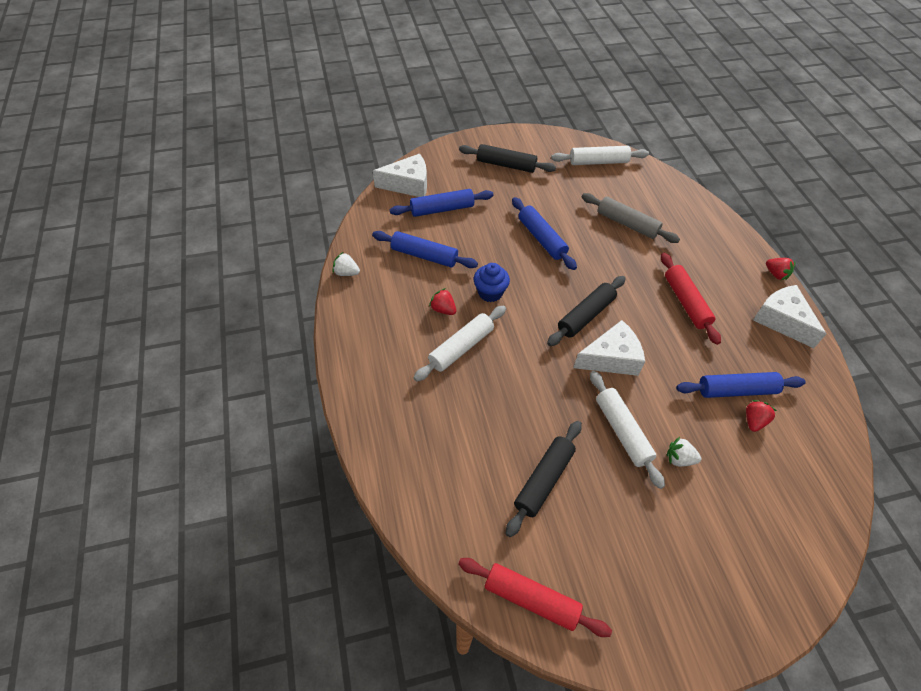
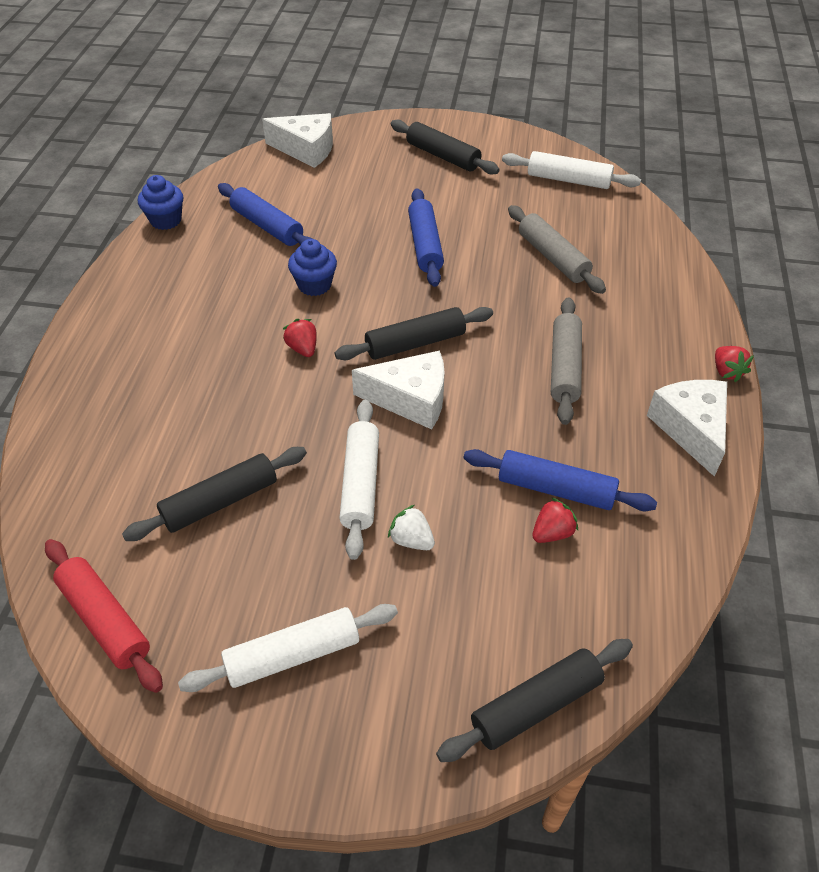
camera: 25 degrees right, 5 degrees down
(346, 273) = (166, 220): white strawberry -> blue cupcake
(442, 209) = (326, 184): blue rolling pin -> none
(443, 309) = (245, 287): red strawberry -> red strawberry (303, 348)
(461, 348) = (234, 332): white rolling pin -> white rolling pin (293, 655)
(686, 302) = (564, 367): red rolling pin -> grey rolling pin
(819, 539) = (536, 705): none -> black rolling pin

